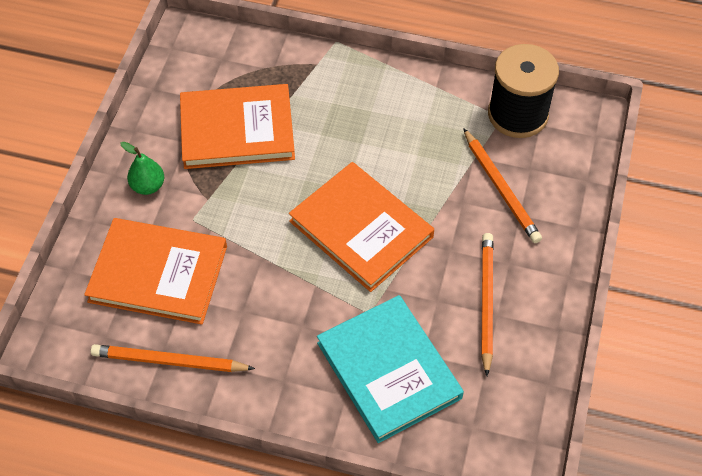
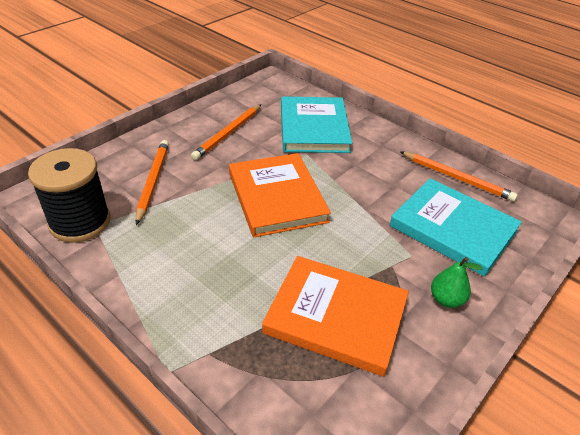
camera: 155 degrees left, 15 degrees down
(158, 273) = (453, 229): orange book -> turquoise book

